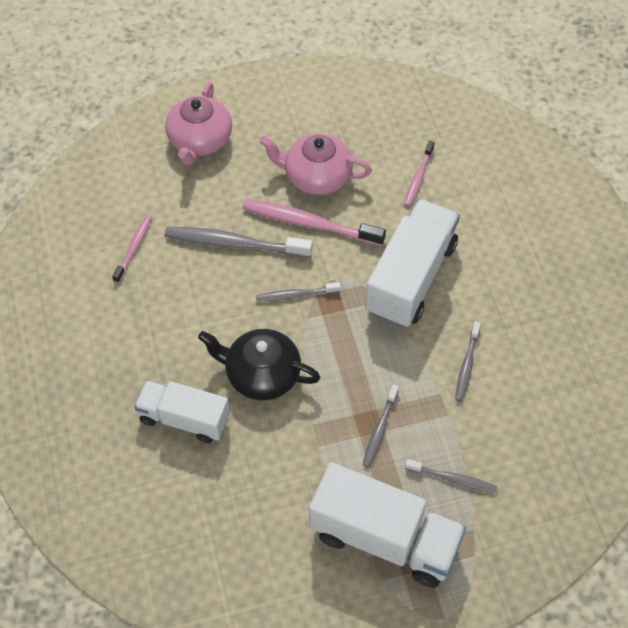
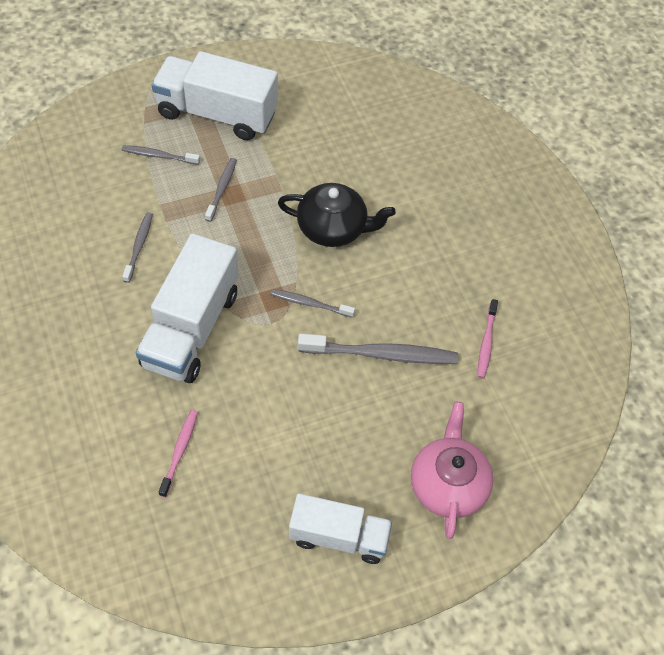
camera: 170 degrees right, 0 degrees up
(184, 419) = (395, 188): white truck -> white truck (338, 536)
(295, 295) = (310, 303): grey toothbrush -> grey toothbrush turned 150 degrees counterclockwise
(309, 223) = (303, 383): pink toothbrush -> none
(316, 176) = (301, 444): pink teapot -> none

